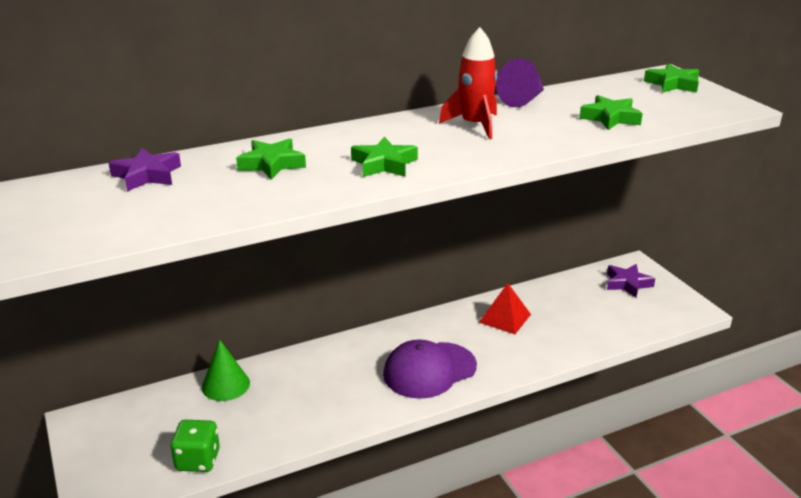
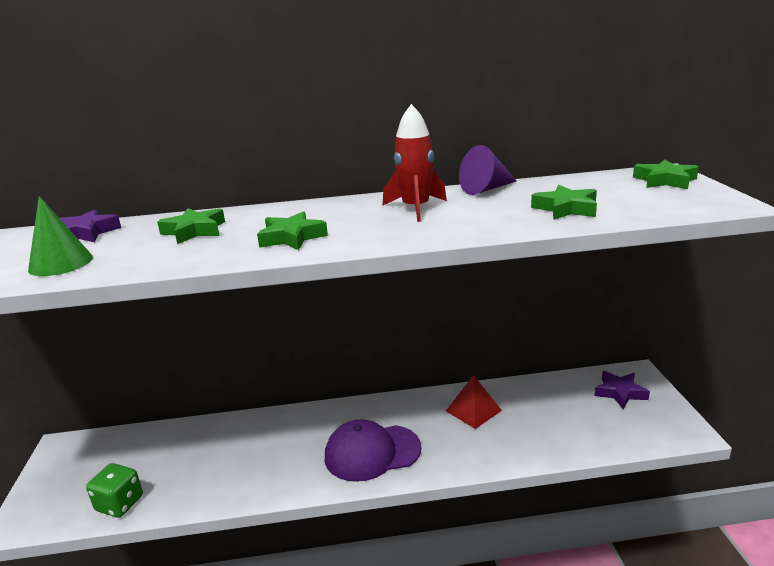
camera: 20 degrees right, 5 degrees down
(225, 385) = (189, 435): green cone -> green cone (61, 263)

